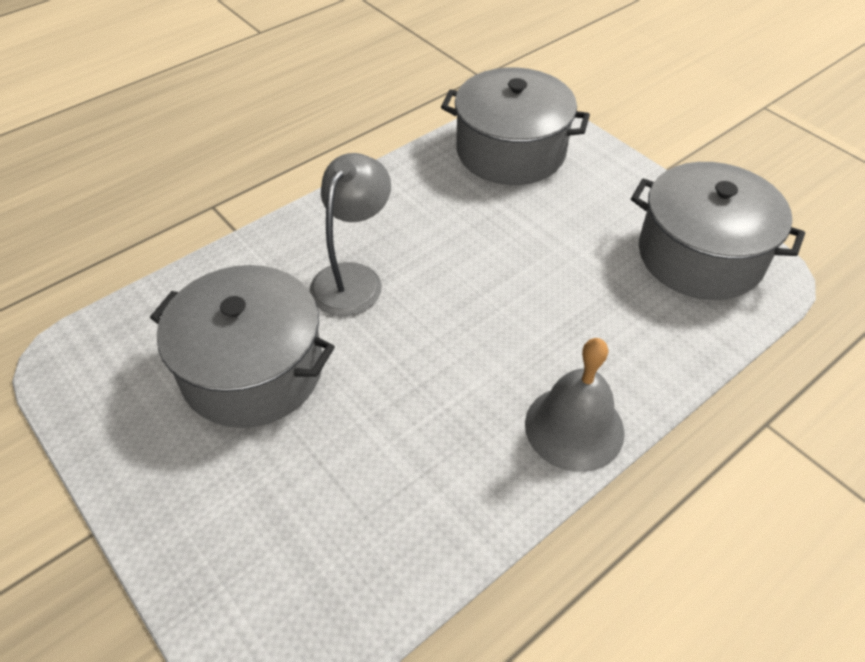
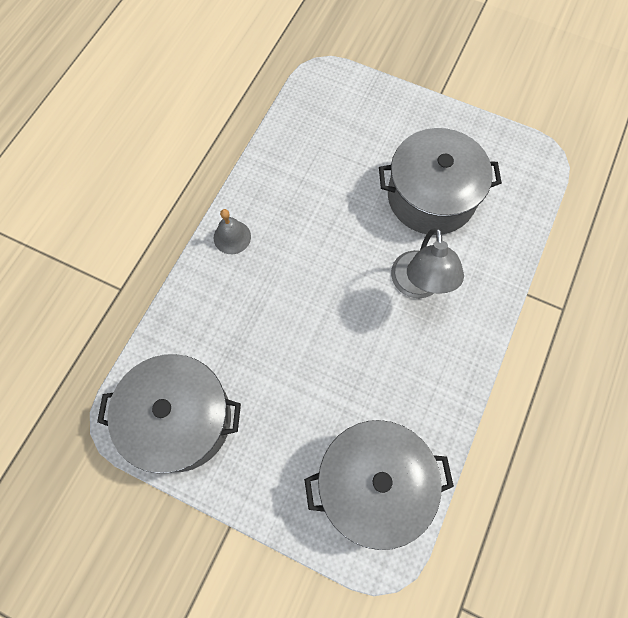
camera: 155 degrees right, 20 degrees up
(574, 427) = (232, 237): grey bell -> grey bell, size x0.62

